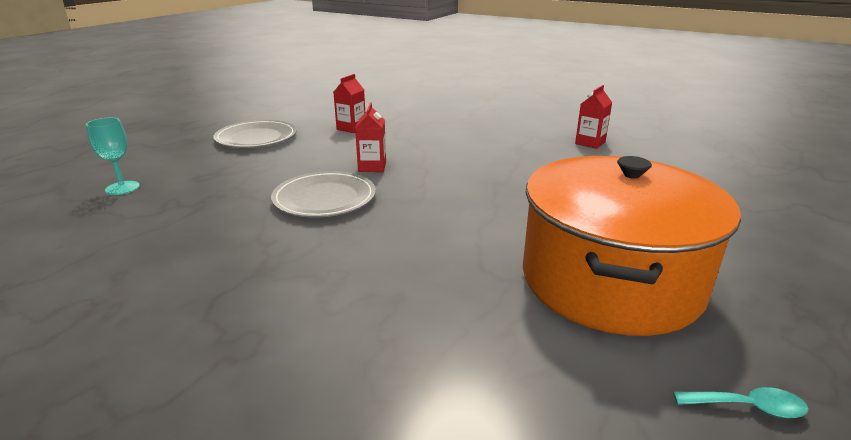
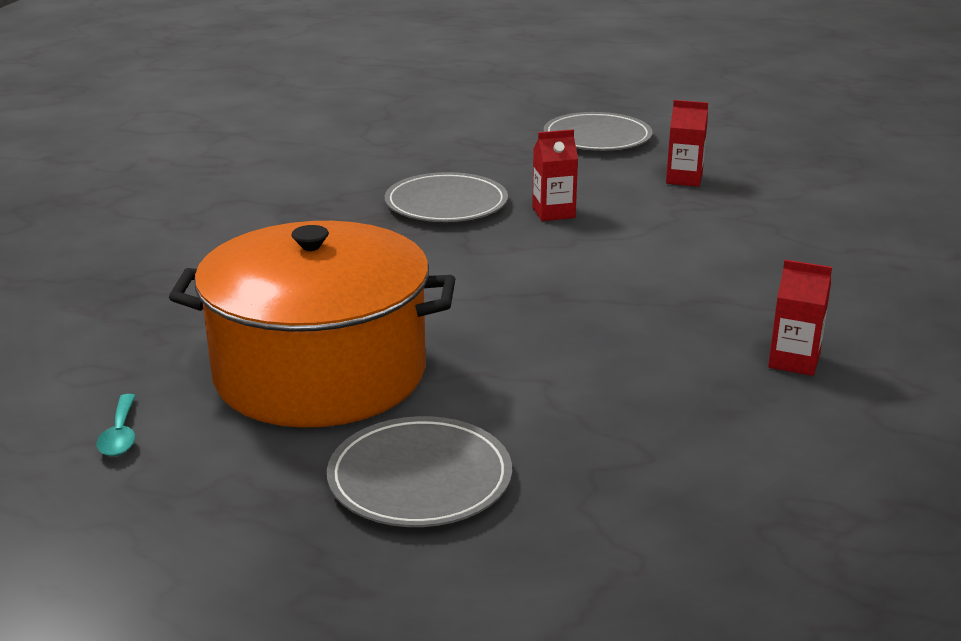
camera: 75 degrees right, 0 degrees up
(122, 188) = (419, 118): turquoise goblet -> none
(750, 255) = (420, 478): none -> grey plate

